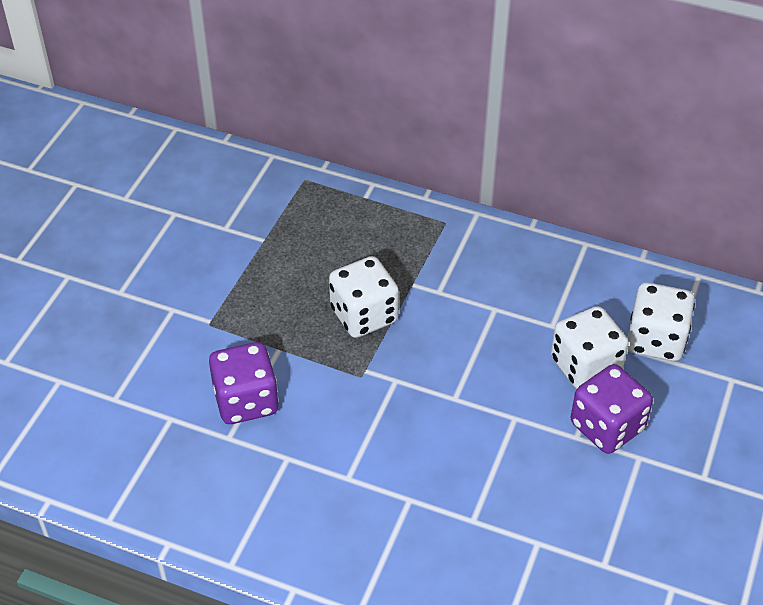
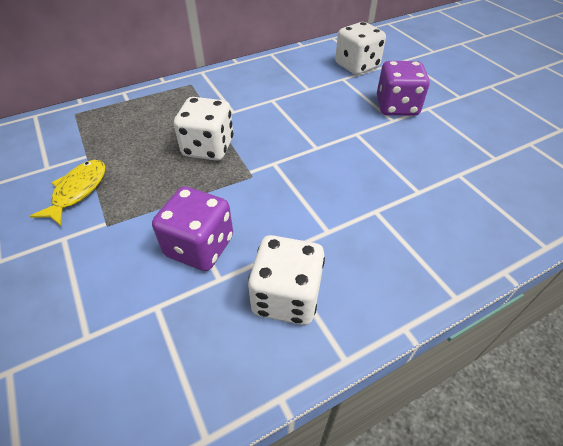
camera: 50 degrees left, 0 degrees up
(222, 273) = (78, 191): none -> yellow fish
(585, 366) = (348, 93): white dice -> white dice (286, 297)

